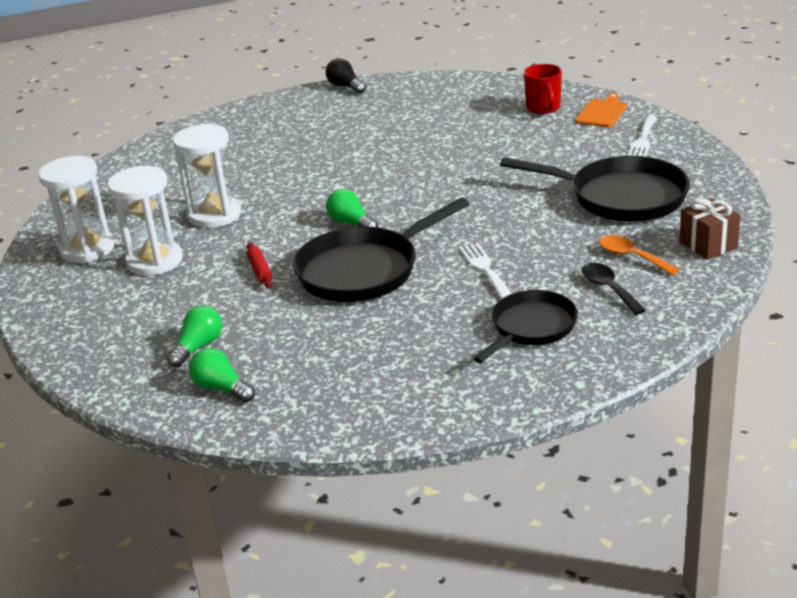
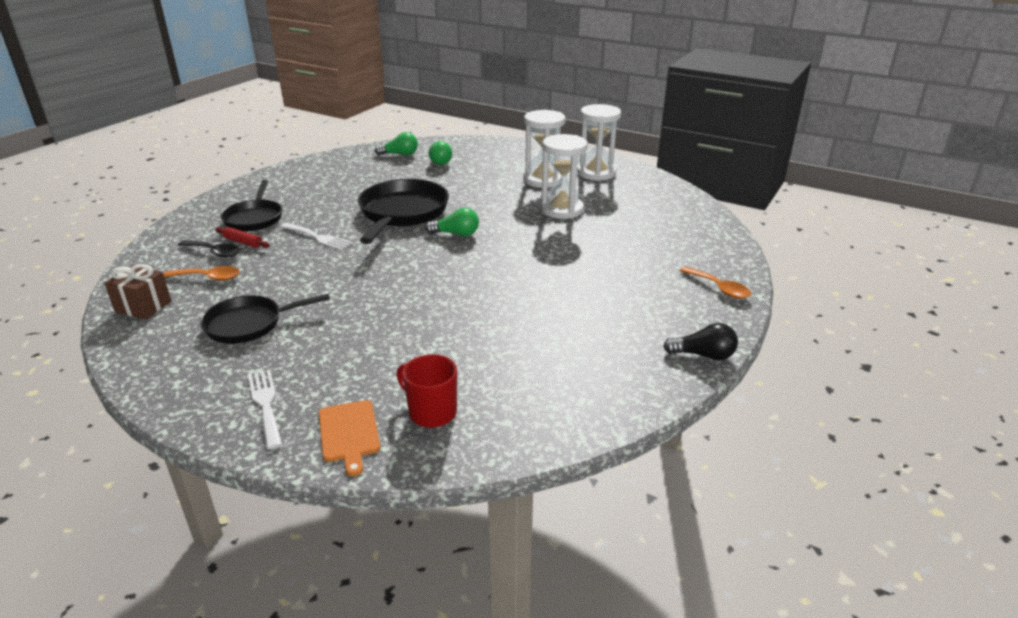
camera: 135 degrees right, 0 degrees up
(252, 113) = (719, 288): none -> orange spoon
(260, 270) = (469, 194): red rolling pin -> red rolling pin (243, 242)
(620, 197) = (249, 324): black pan -> black pan, size x0.64

